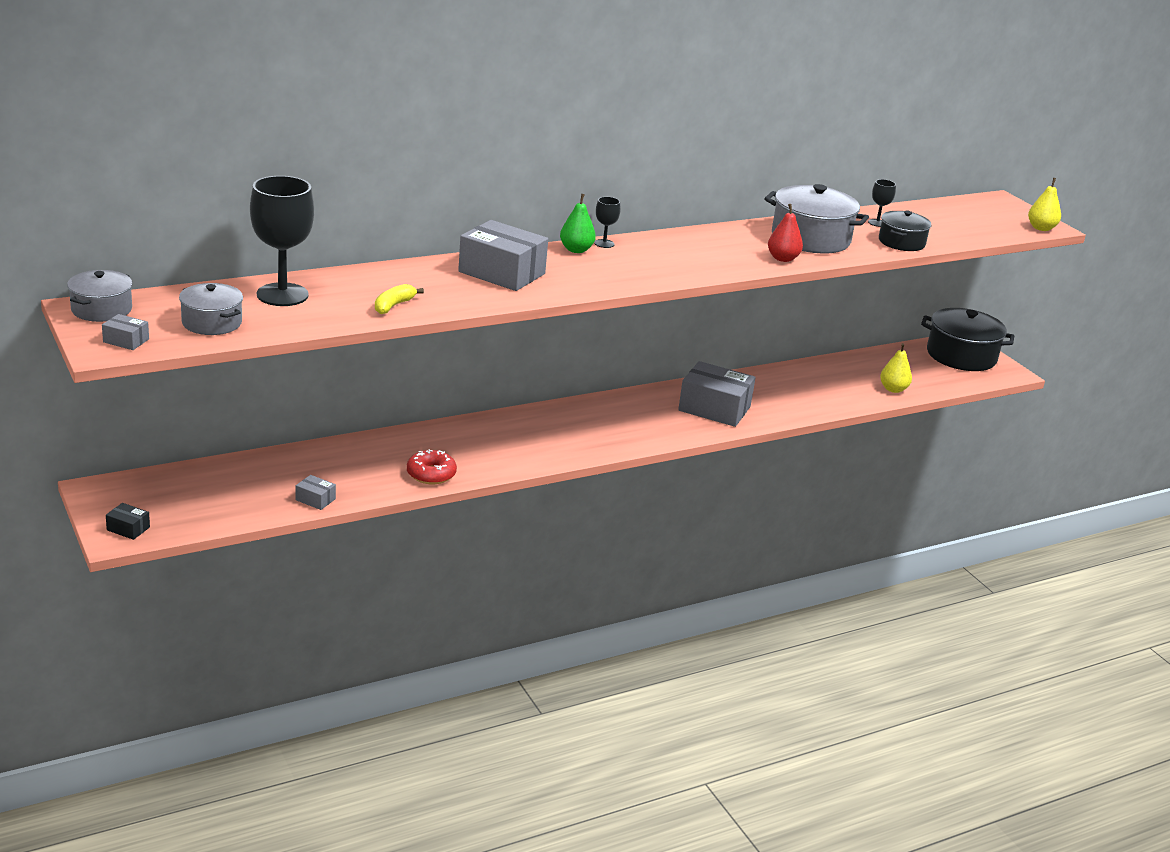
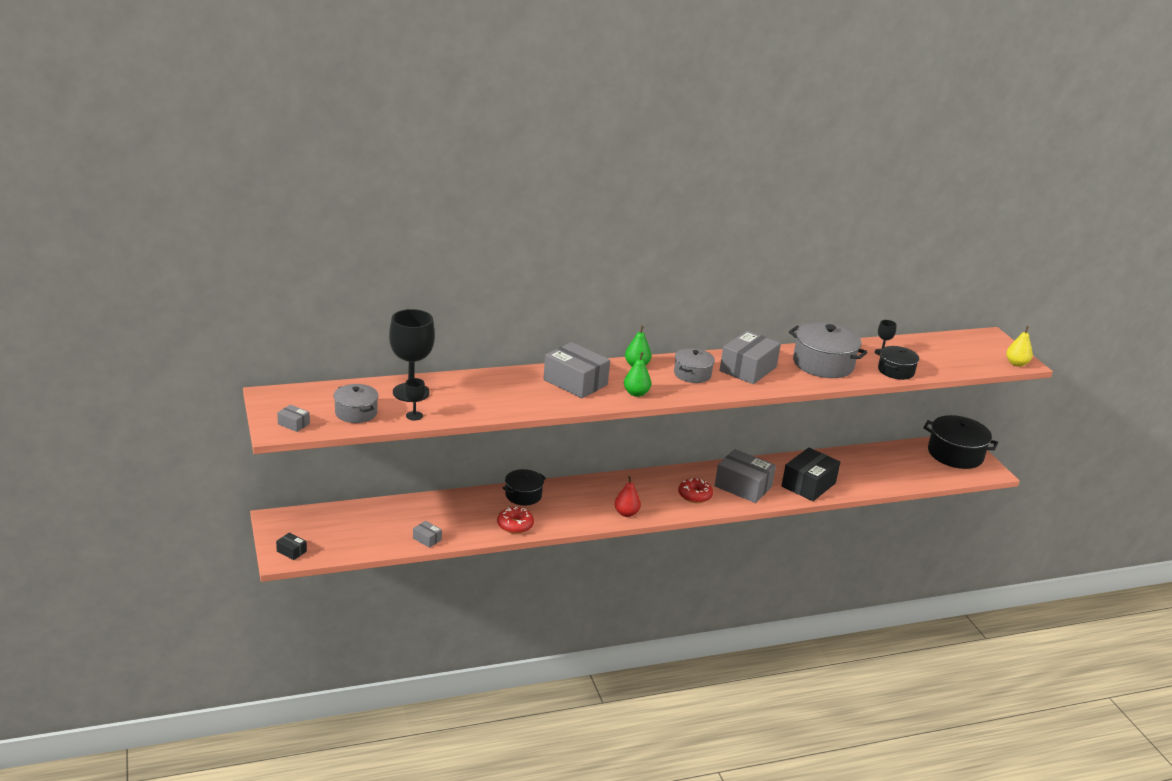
camera: 10 degrees right, 0 degrees up
(101, 309) = (282, 398): grey pot -> grey pot (692, 374)
(393, 305) = (488, 406): yellow banana -> none
(433, 437) = (523, 495): none -> black pot
(585, 282) = (636, 393): none -> green pear
(604, 243) = (659, 361): black goblet -> black goblet (414, 416)
(656, 423) = (694, 495): none -> red donut
(719, 248) = (748, 369): none -> grey box
(782, 259) = (795, 381): red pear -> red pear (626, 513)
(794, 401) = (808, 485): none -> black box
(893, 389) = (891, 480): yellow pear -> none

